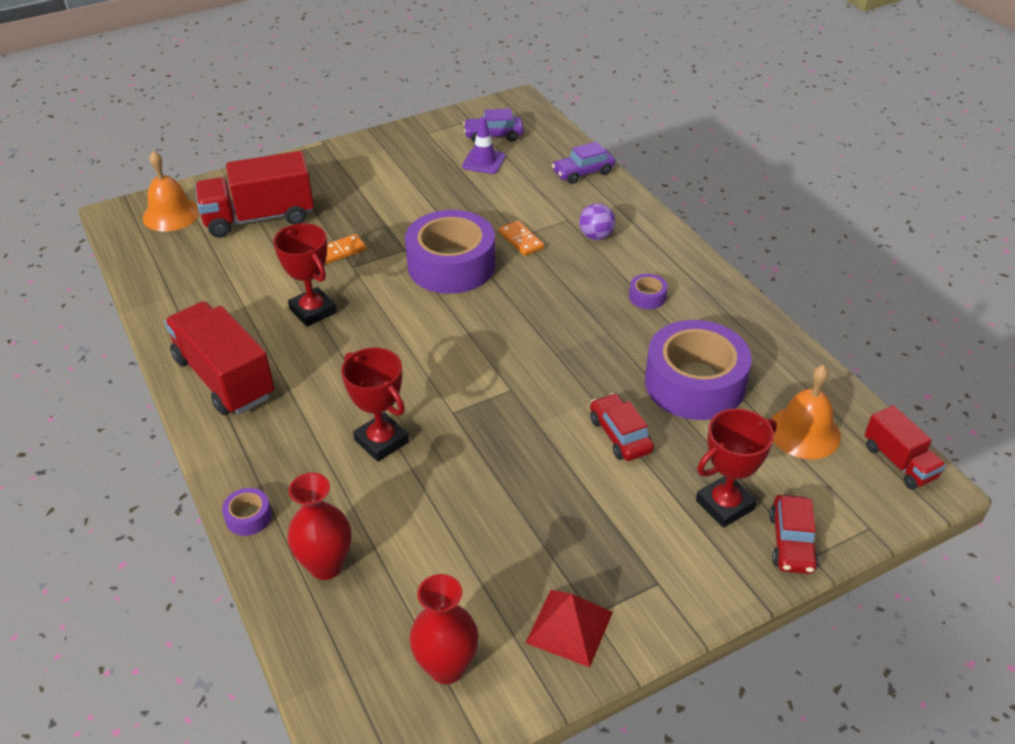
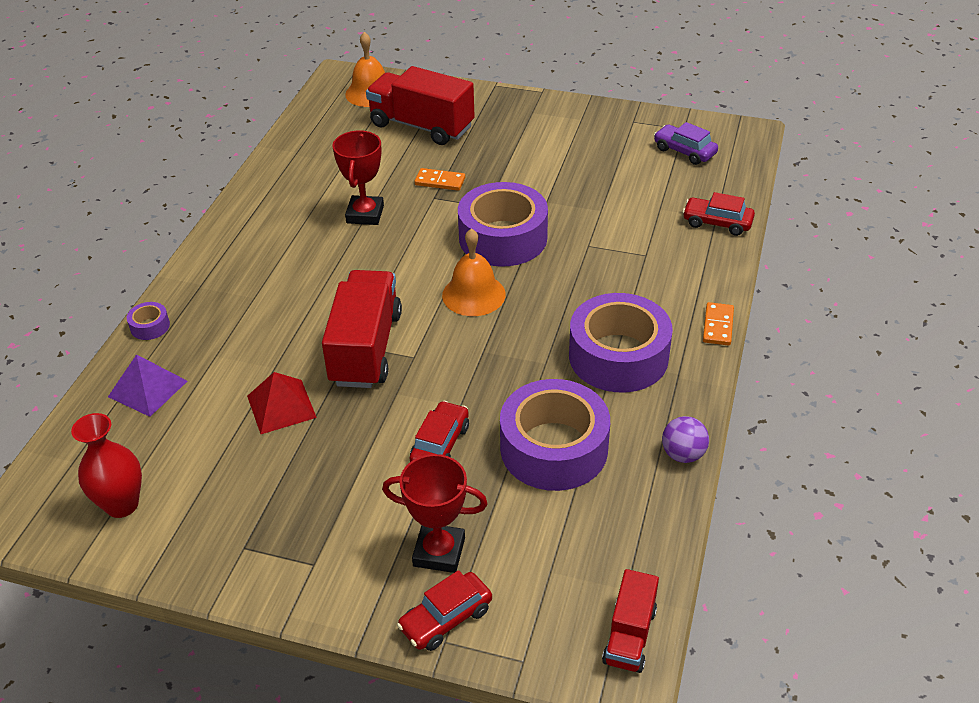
camera: 45 degrees right, 0 degrees up
(224, 378) = (254, 227): red truck -> red truck (366, 348)
(326, 565) = (147, 388): red vase -> purple pyramid
(381, 441) = (284, 333): red trophy -> none
(484, 161) = (645, 169): purple traffic cone -> none
(521, 240) = (583, 249): orange domino -> orange domino (718, 326)
(569, 627) = (219, 543): red pyramid -> red pyramid (281, 406)
(583, 172) = (717, 223): purple car -> red car
(596, 236) = (649, 282): purple ball -> purple ball (683, 454)
(647, 297) = (618, 356): purple tape -> purple tape, size x2.47
(804, 432) = (585, 550): orange bell -> orange bell (473, 294)

